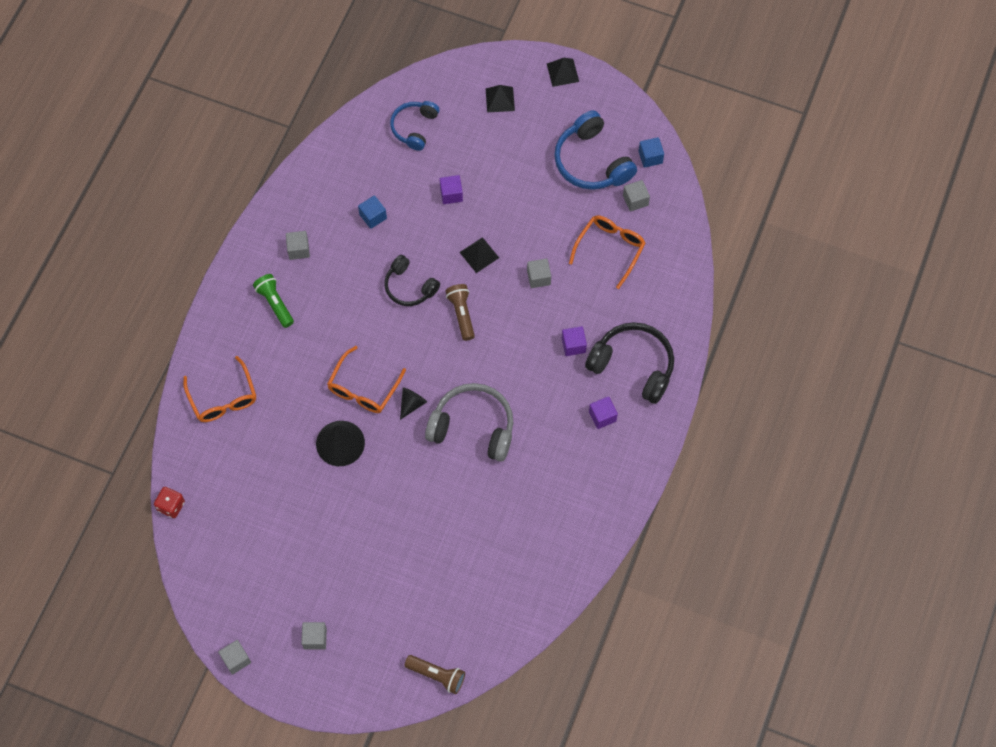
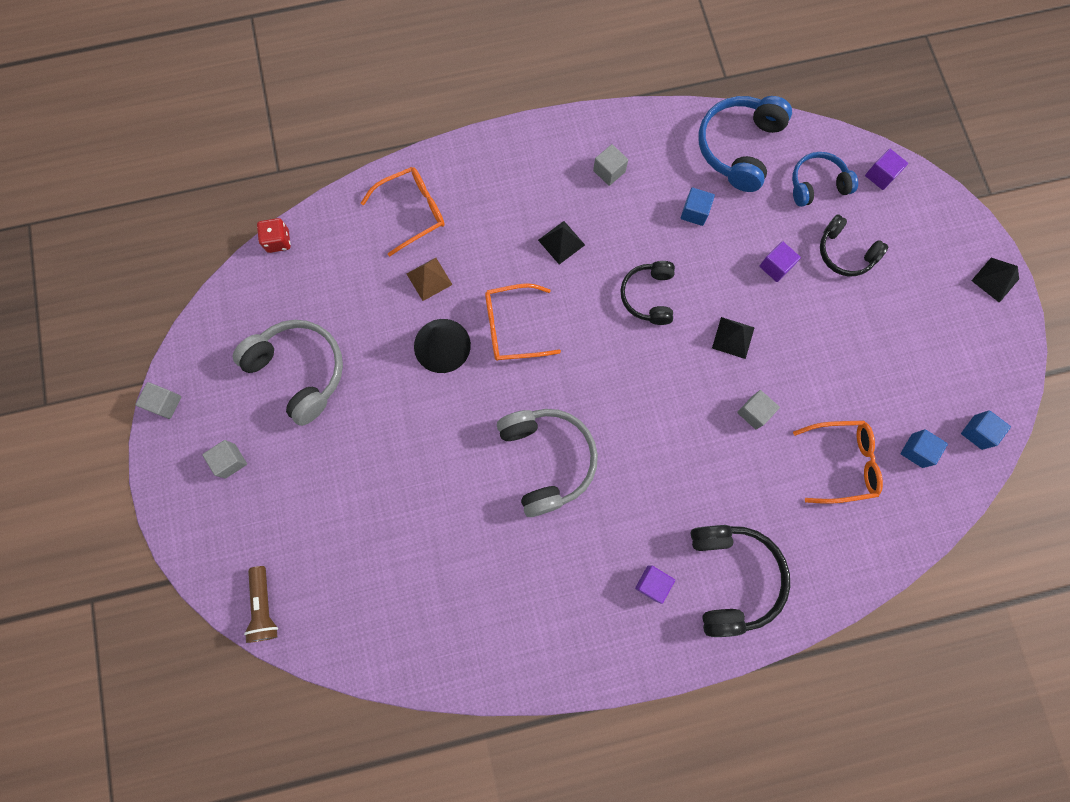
camera: 55 degrees right, 10 degrees up
(223, 399) = (413, 211): orange glasses -> orange glasses turned 150 degrees counterclockwise
(275, 303) = (539, 189): green flashlight -> none
(284, 420) = (429, 279): none -> brown pyramid
(284, 551) = (299, 371): none -> grey headphones
(412, 404) = (529, 383): black cone -> none
(461, 314) = (657, 365): brown flashlight -> none
(475, 146) = (844, 253): none -> black headphones
(500, 99) = (914, 241): black pyramid -> black pyramid (561, 242)
(573, 345) = (708, 499): purple cube -> purple cube (880, 175)
(591, 162) = (922, 376): blue headphones -> blue headphones (738, 147)
(635, 200) = (916, 450): grey cube -> blue cube

